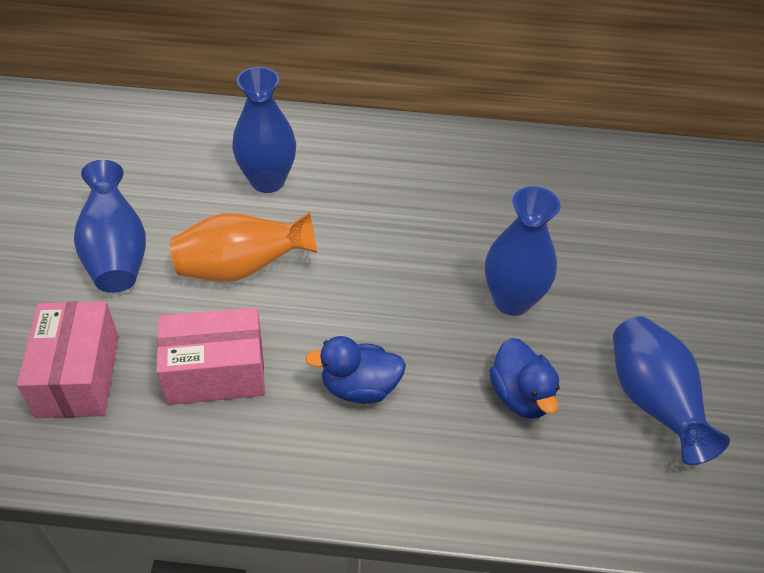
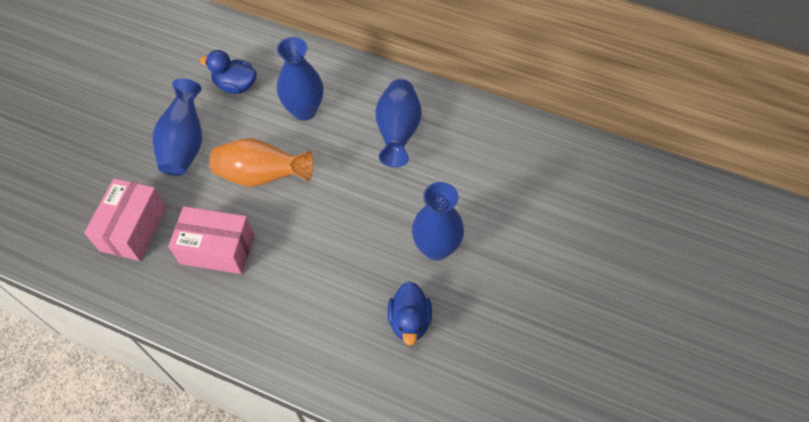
camera: 20 degrees right, 10 degrees up
(359, 387) = (304, 285): blue duck -> blue duck (235, 85)
(652, 402) = (499, 351): blue vase -> blue vase (398, 132)

